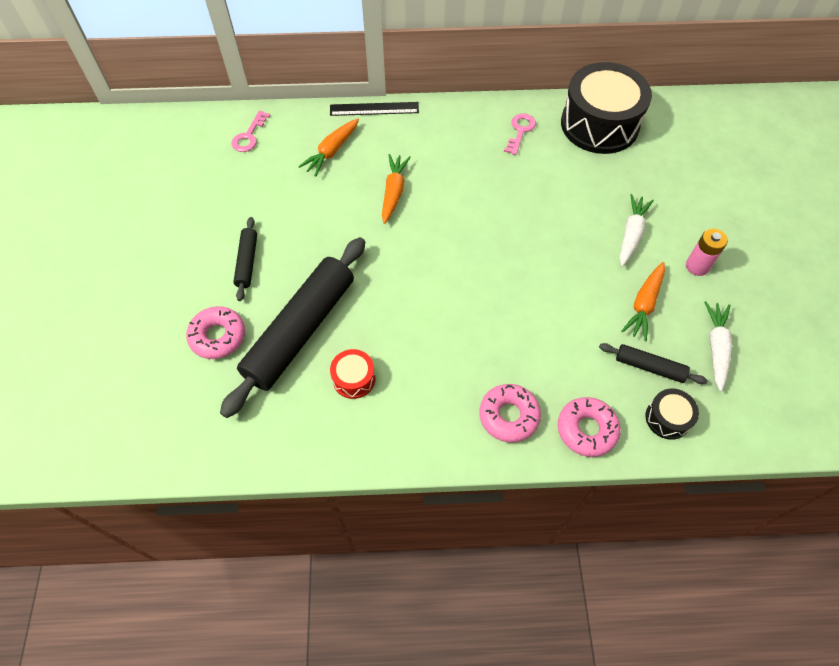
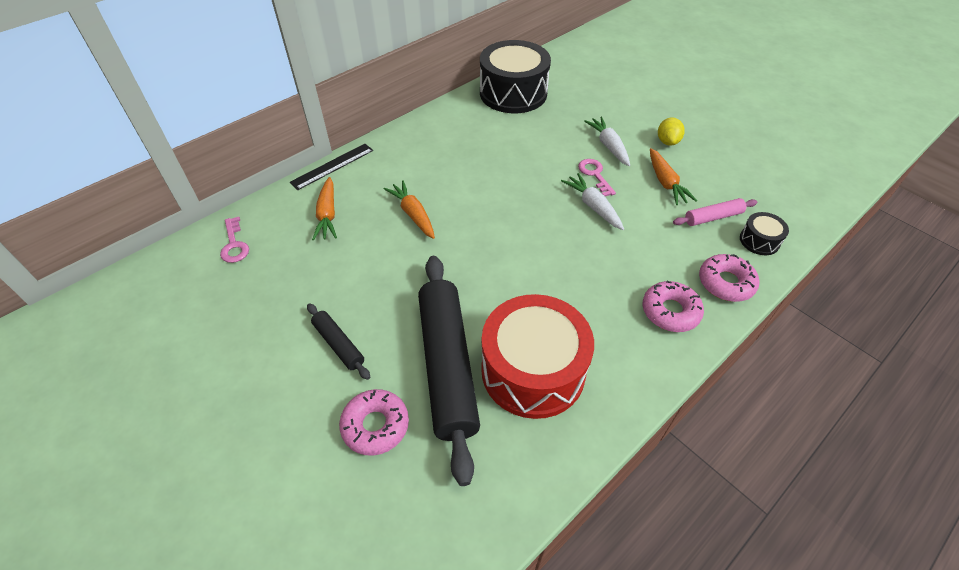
camera: 40 degrees left, 10 degrees down
(354, 379) = (533, 370): red drum -> red drum, size x2.26
(520, 131) = (464, 124): pink key -> pink key (595, 175)
(649, 367) = (713, 217): black rolling pin -> pink rolling pin
(697, 266) = (667, 142): pink battery -> yellow lemon
(716, 348) = (733, 181): white carrot -> white carrot (593, 206)

